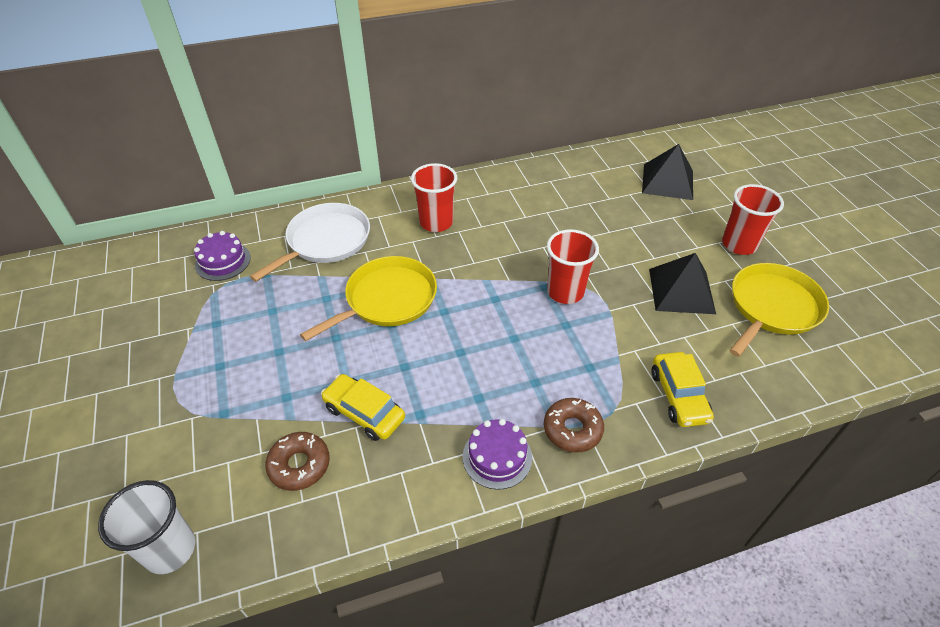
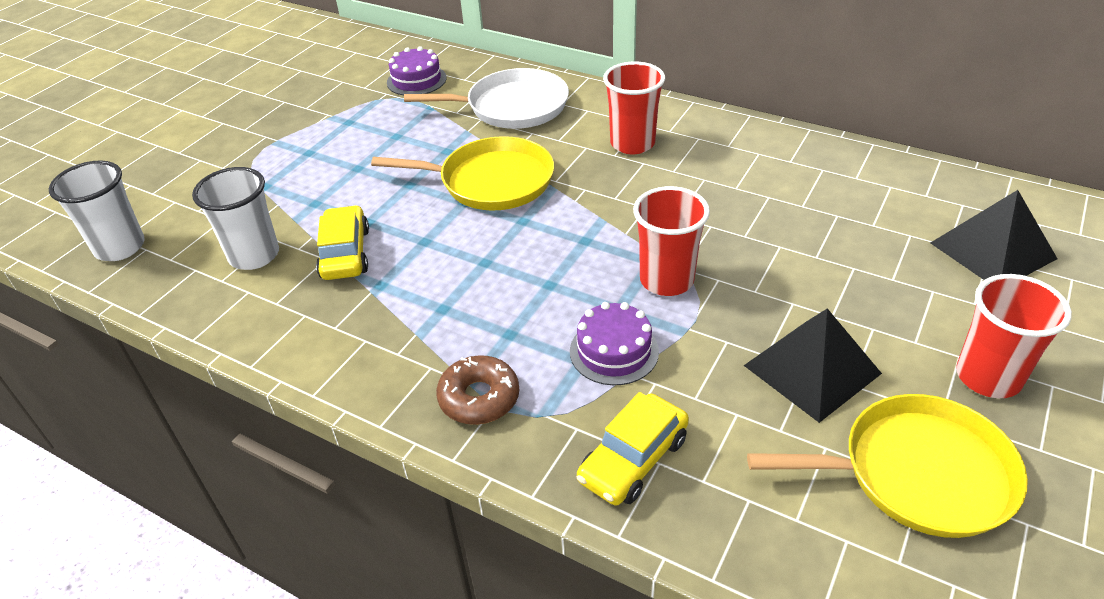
camera: 50 degrees right, 5 degrees down
(299, 465) = (254, 255): brown donut -> white cup
(497, 457) = (385, 364): purple cake -> purple cake (614, 351)

